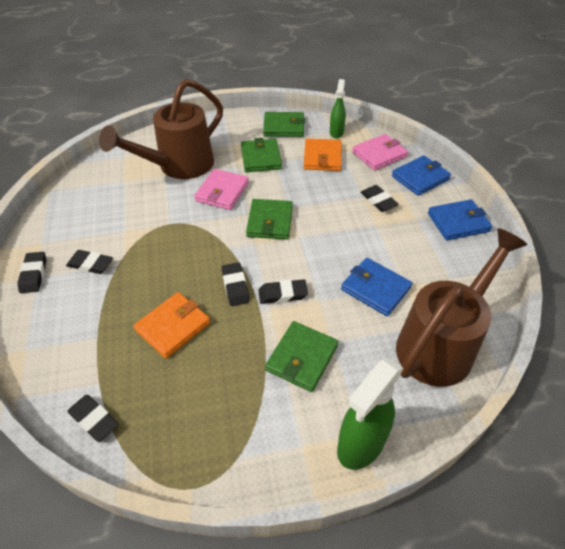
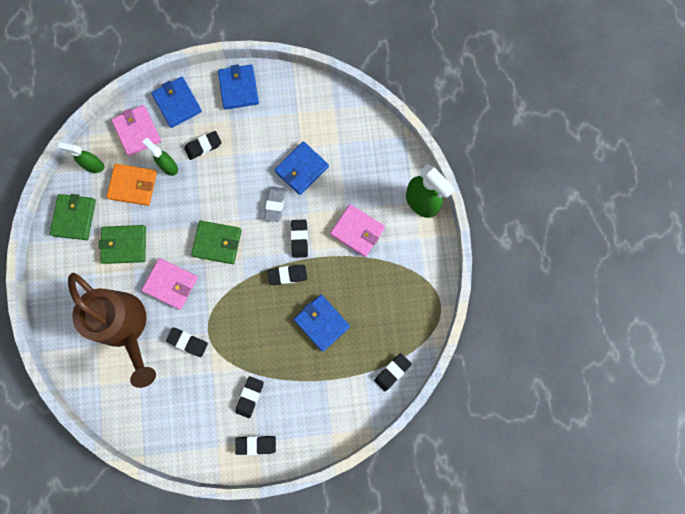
camera: 85 degrees left, 30 degrees up
(159, 209) = (187, 342): none -> black eraser
(173, 326) = (321, 323): orange wallet -> blue wallet
(302, 358) = (357, 231): green wallet -> pink wallet
(323, 267) = (275, 205): none -> grey eraser
(348, 178) = (168, 166): none -> green spray bottle
(441, 344) = (355, 136): brown watering can -> none

